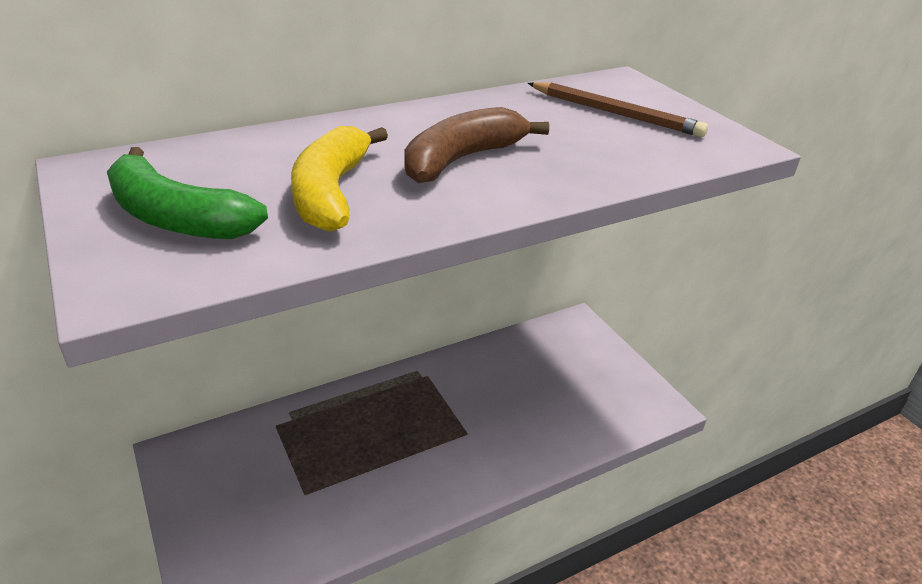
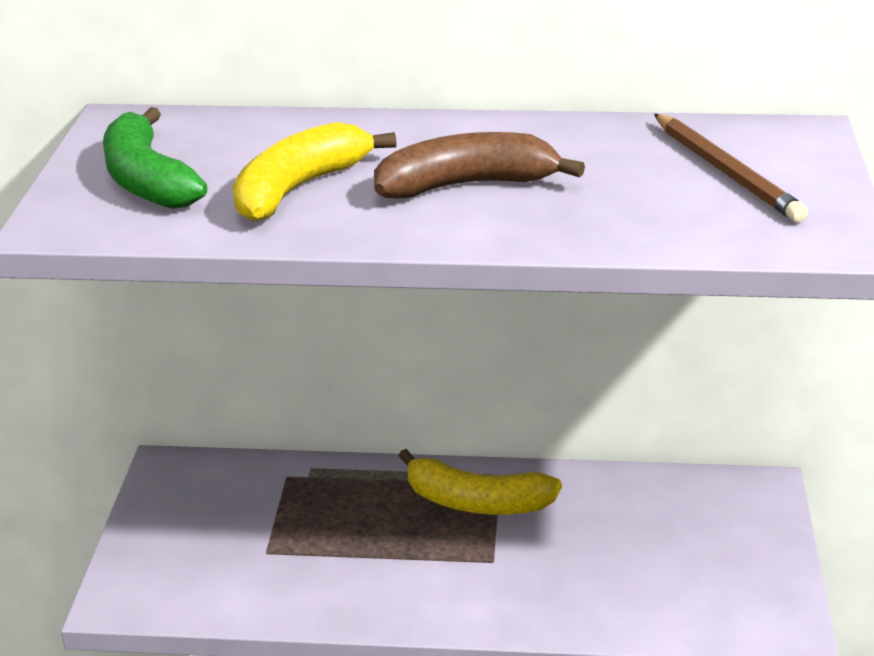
camera: 35 degrees right, 5 degrees down
(424, 394) = (477, 502): none -> yellow banana

